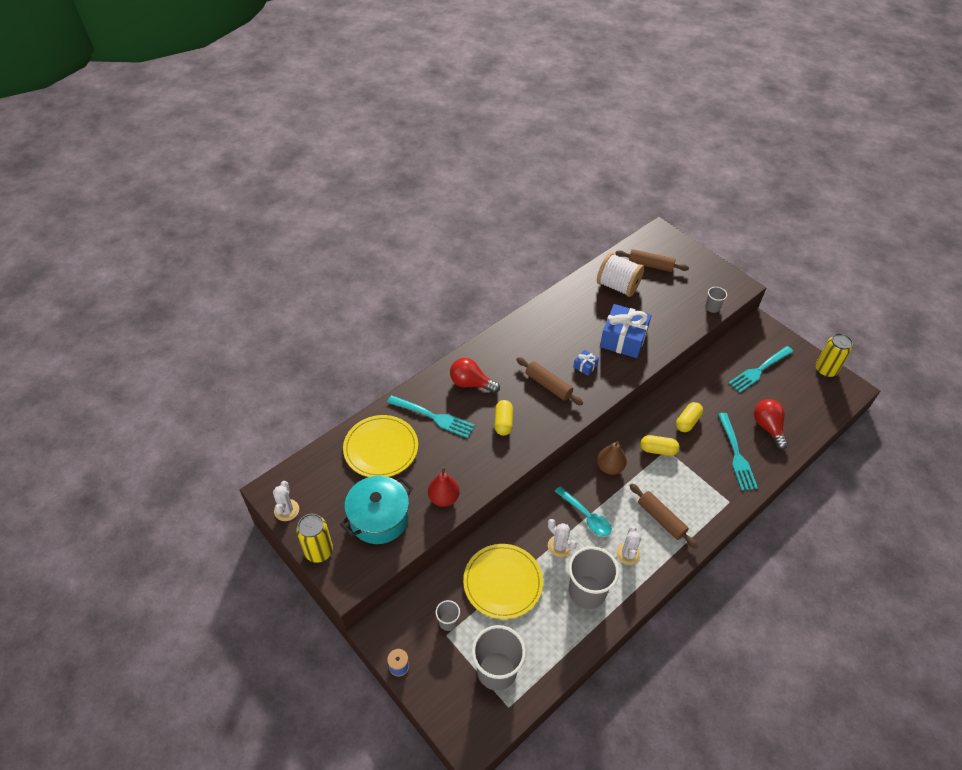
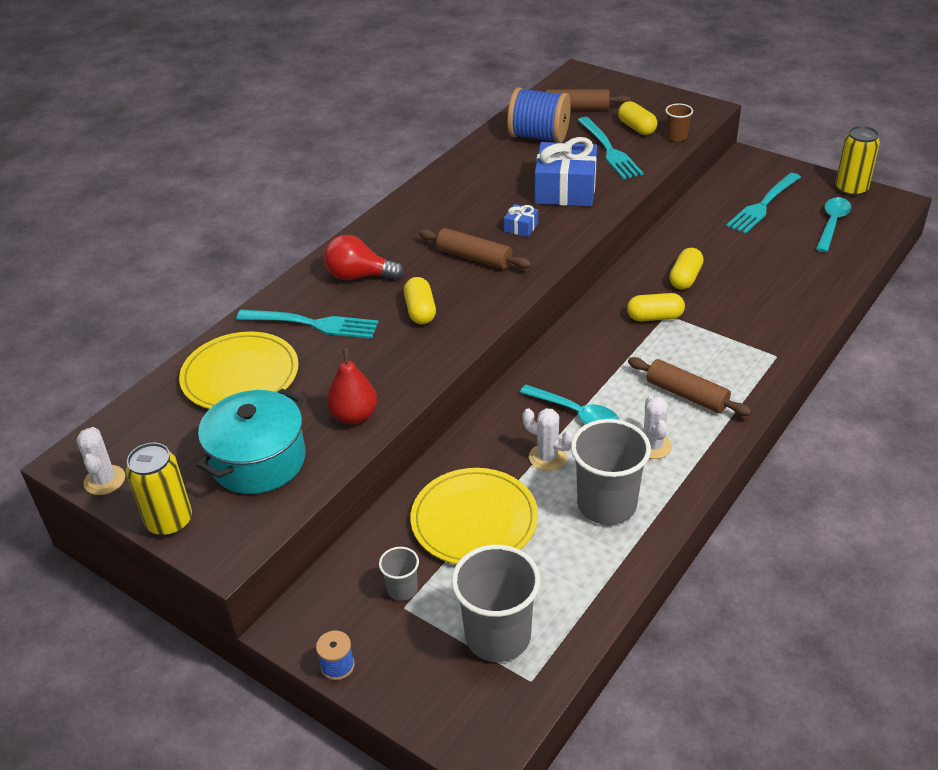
camera: 10 degrees left, 10 degrees down
(609, 467) = (592, 350): brown pear -> none
(617, 286) = (539, 136): white spool -> blue spool
(687, 293) = (636, 128): none -> yellow capsule
(712, 308) = (676, 137): grey cup -> brown cup
(736, 454) = (765, 301): turquoise fork -> turquoise fork (609, 150)
(768, 427) = (798, 263): red light bulb -> none
(802, 398) = (832, 224): none -> turquoise spoon

